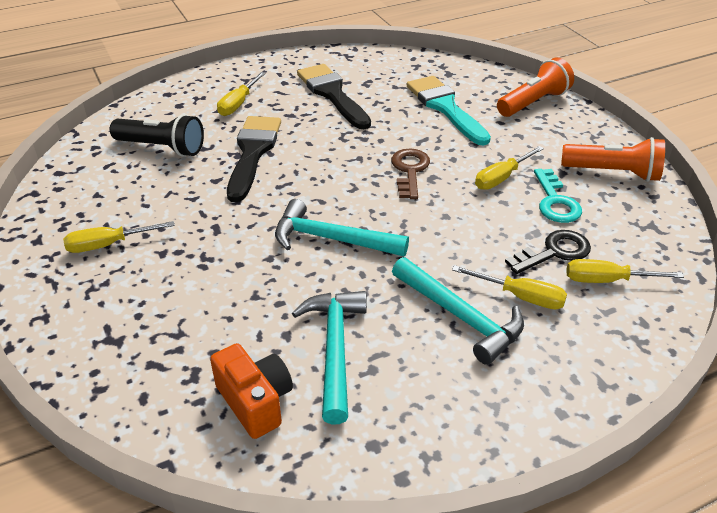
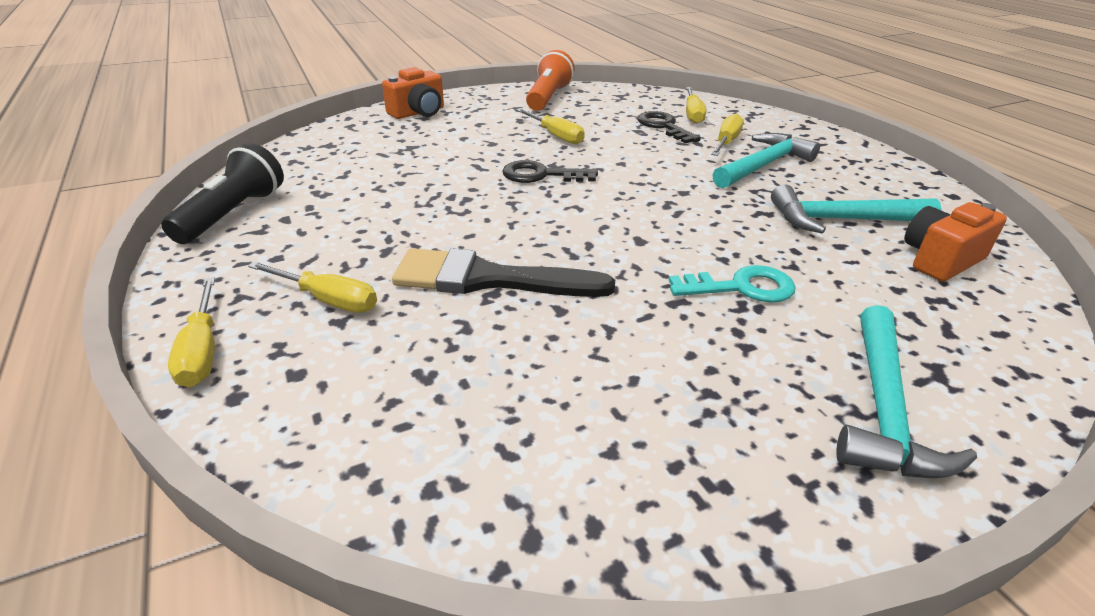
camera: 90 degrees left, 5 degrees down
(108, 245) = (750, 408): yellow screwdriver -> yellow screwdriver (202, 351)
(162, 148) = (455, 379): black flashlight -> black flashlight (233, 214)
(331, 239) = (676, 220): turquoise hammer -> turquoise hammer (883, 408)
(332, 94) = (340, 217): black brush -> none
(409, 170) = (541, 175): brown key -> black key
(445, 107) = (411, 151): turquoise brush -> none
(533, 103) = (418, 113): orange flashlight -> orange camera
(555, 202) = (592, 120): turquoise key -> turquoise key (742, 287)

